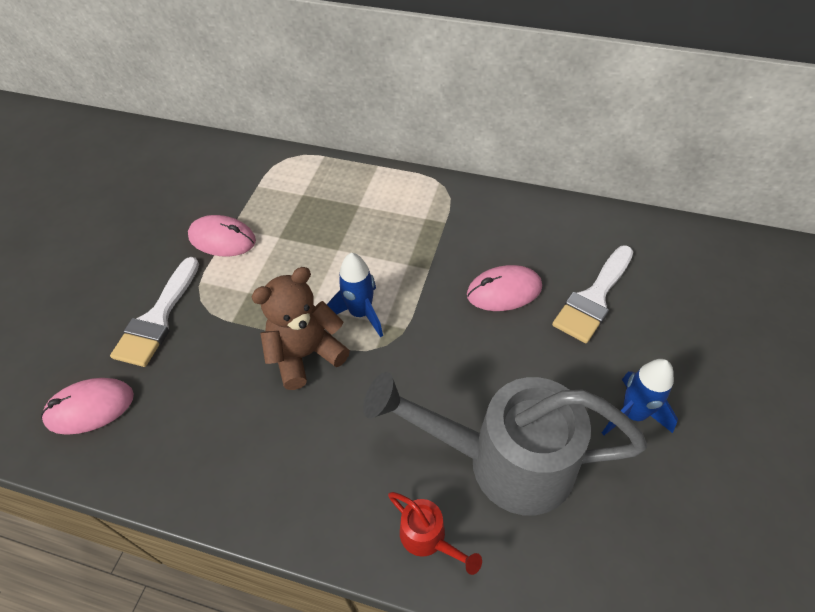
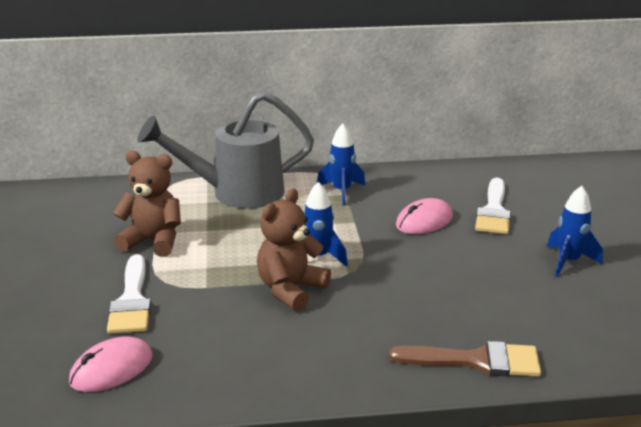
camera: 25 degrees left, 25 degrees down
(222, 239) = (153, 241): pink mouse -> brown teddy bear
(428, 538) = (476, 361): red watering can -> brown brush
(443, 217) = (341, 192): none -> blue rocket
(504, 461) = (498, 307): grey watering can -> grey watering can (236, 193)

